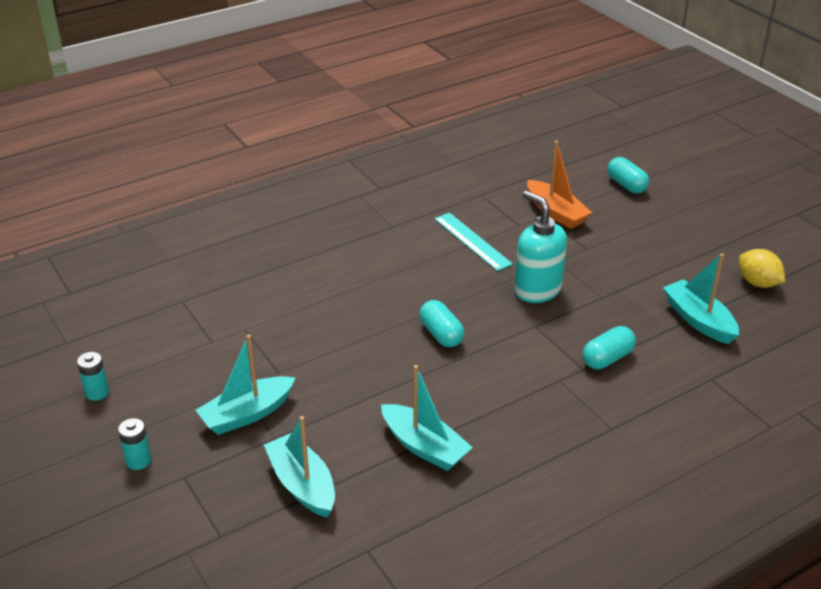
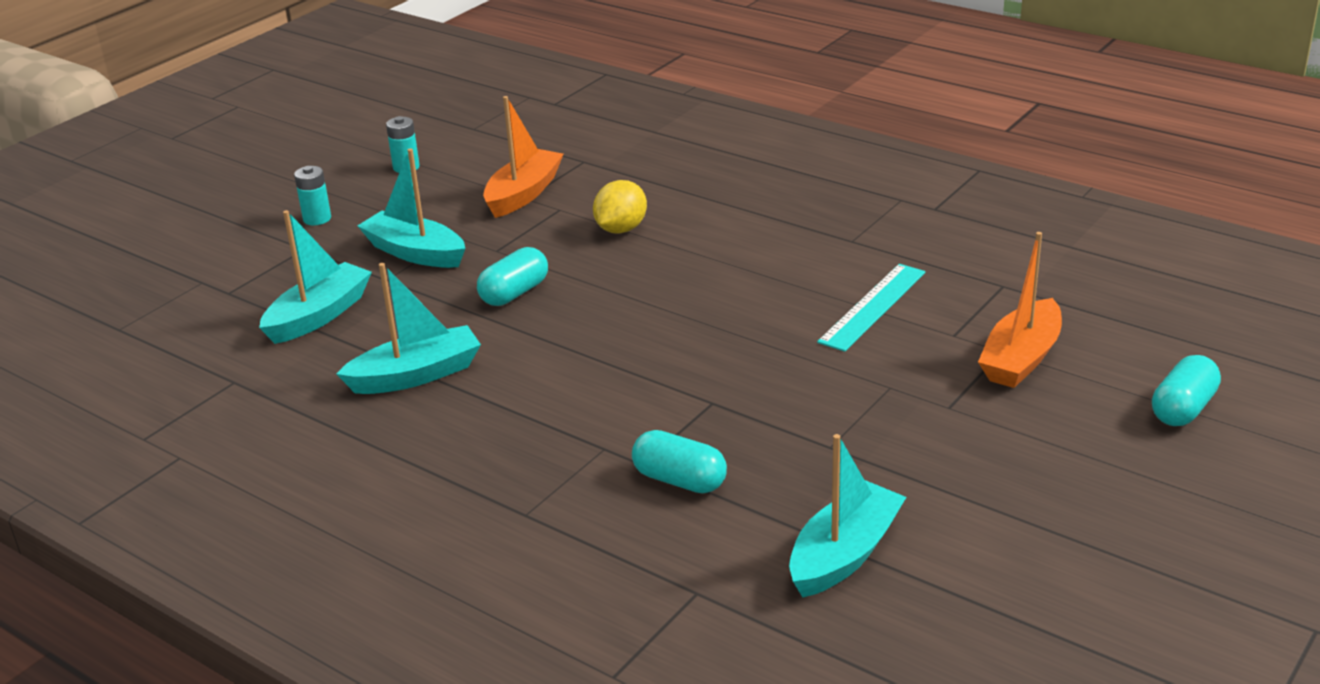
camera: 70 degrees right, 5 degrees down
(205, 341) = (523, 194): none -> orange boat
(424, 446) = (416, 375): turquoise boat -> turquoise boat turned 135 degrees counterclockwise
(441, 334) = (639, 334): turquoise capsule -> turquoise capsule (514, 293)
(537, 290) = (799, 385): turquoise soap dispenser -> none
(757, 283) = (1013, 607): yellow lemon -> yellow lemon (621, 229)

